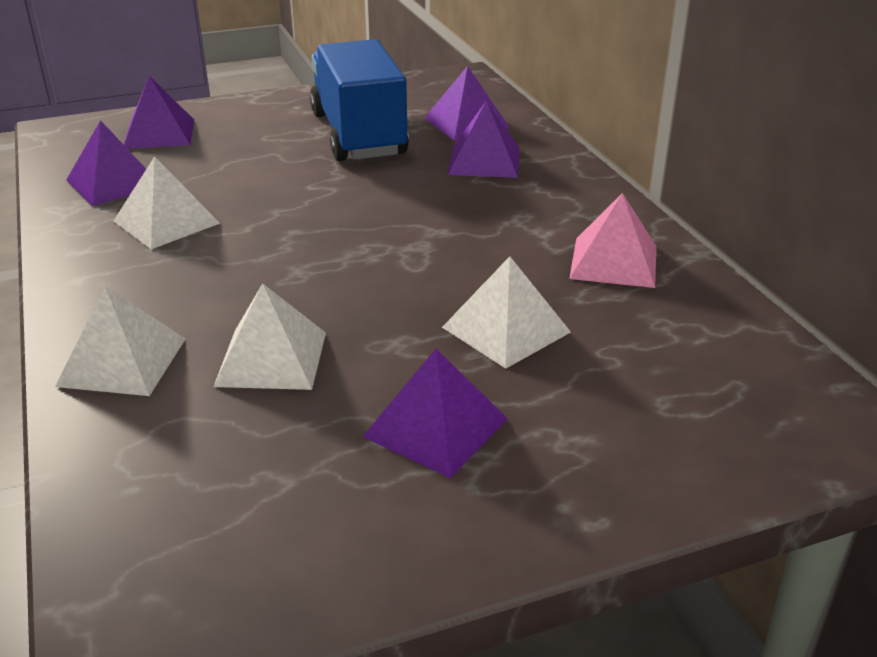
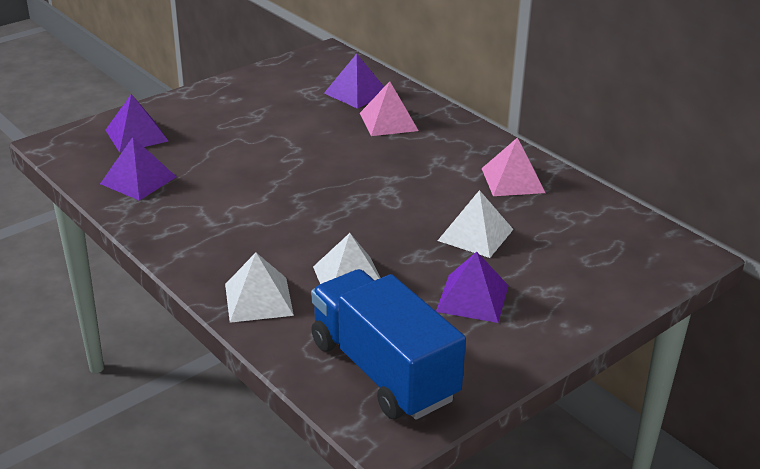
camera: 20 degrees left, 0 degrees up
(166, 222) = (204, 203): white pyramid -> none
(358, 134) = (286, 113): blue truck -> blue truck (383, 370)
(484, 161) = (388, 121): purple pyramid -> pink pyramid

